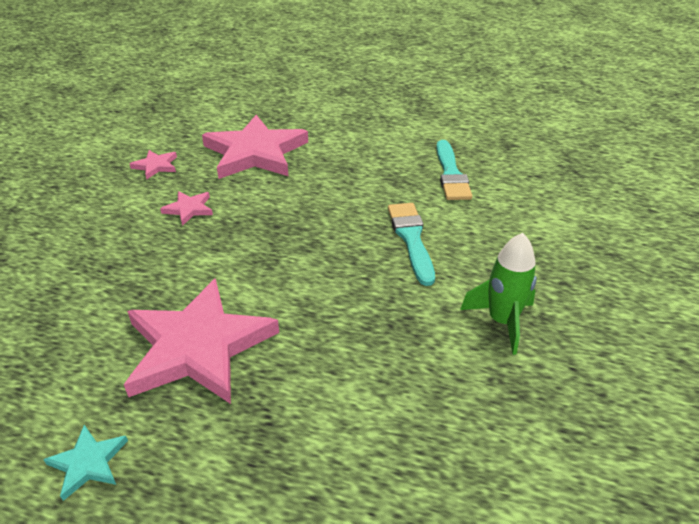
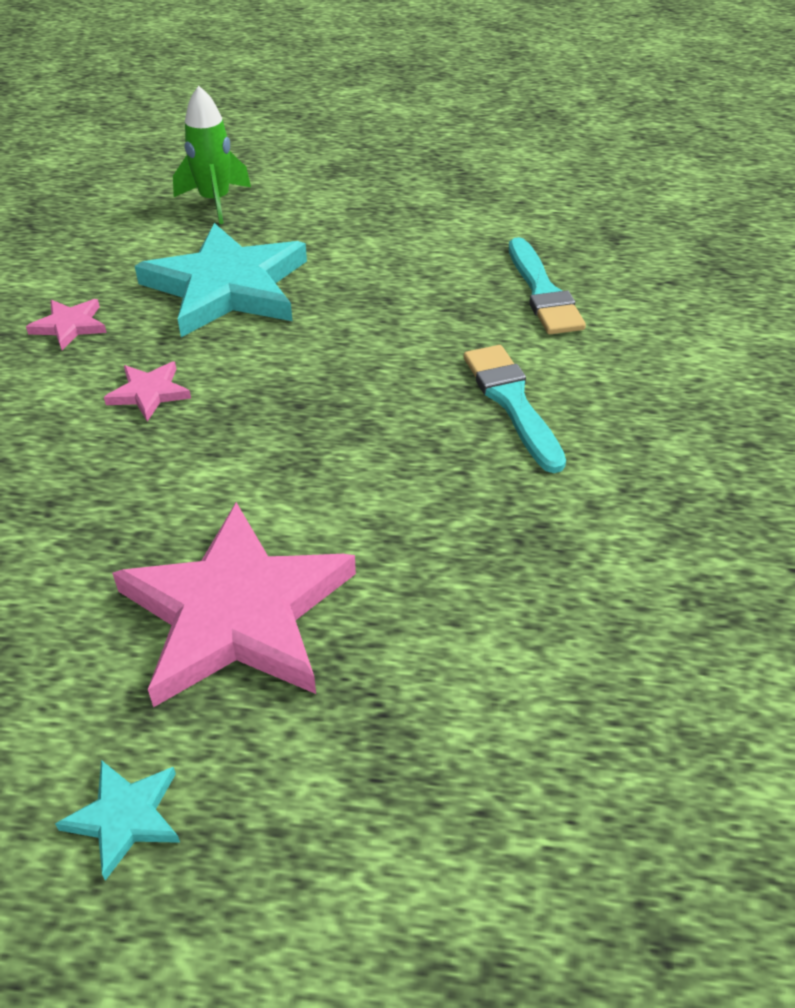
camera: 10 degrees left, 5 degrees up
(255, 153) = (227, 287): pink star -> turquoise star
(502, 321) = (678, 513): green rocket -> green rocket (215, 202)

